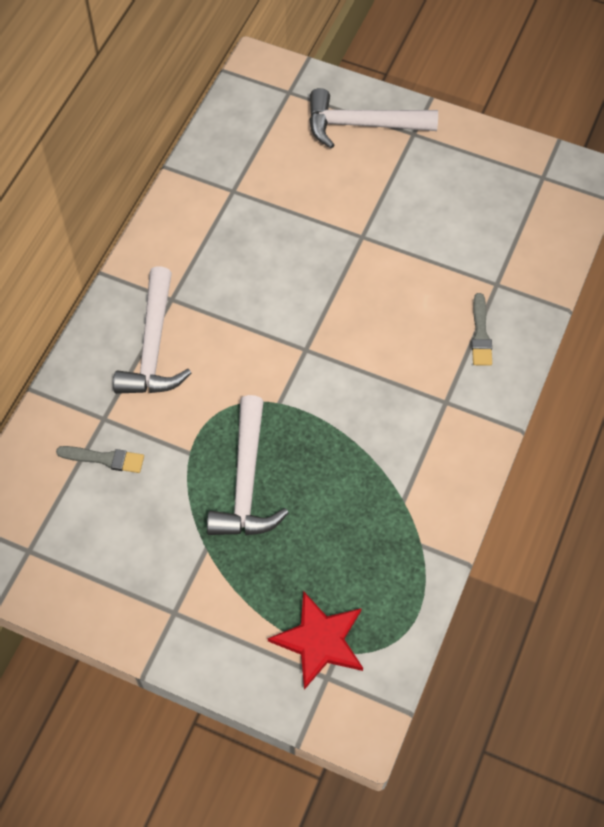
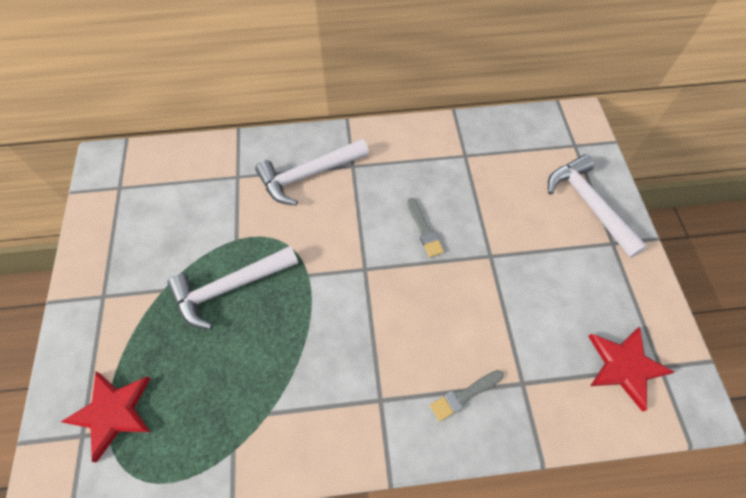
camera: 60 degrees right, 0 degrees up
(105, 459) = (206, 193): grey brush -> grey brush (424, 230)
(527, 201) = (624, 366): none -> red star

